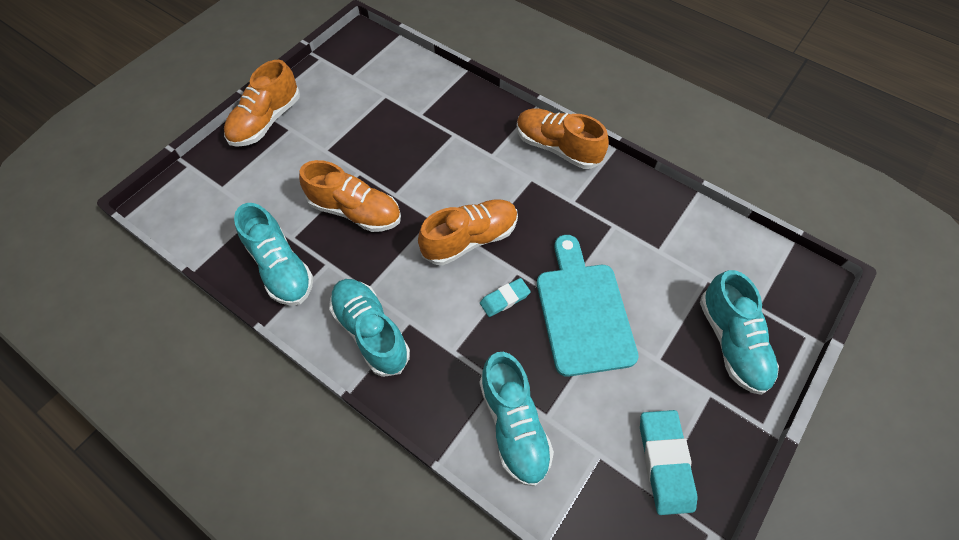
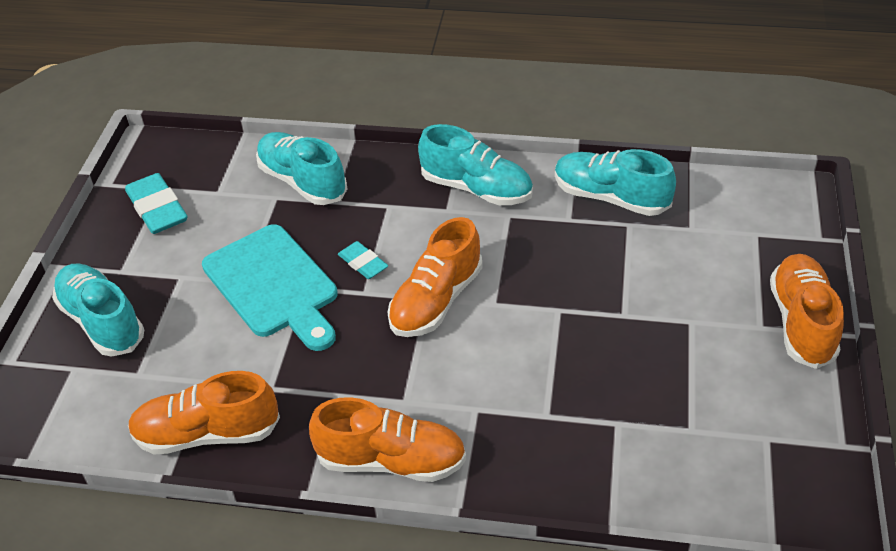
camera: 155 degrees right, 15 degrees down
(355, 211) = (586, 274): orange shoe -> orange shoe (207, 433)
(504, 299) = (363, 263): turquoise eraser -> turquoise eraser turned 75 degrees counterclockwise

